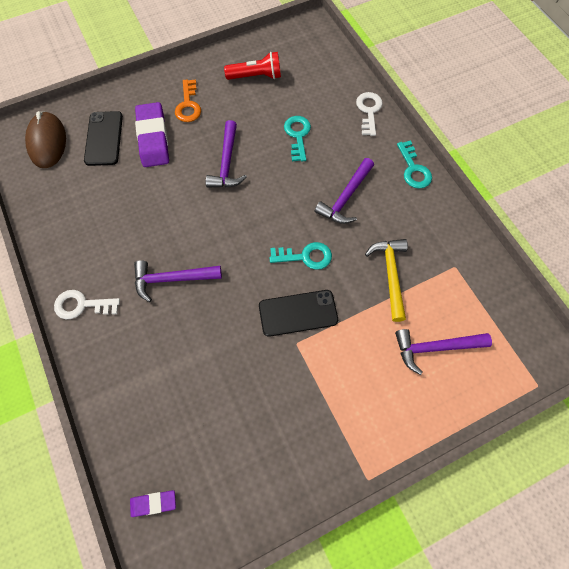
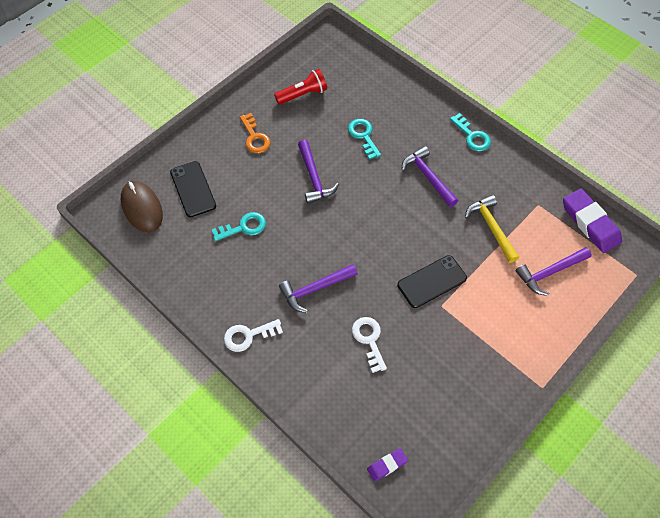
camera: 20 degrees left, 5 degrees down
(153, 138) = (238, 175): purple eraser -> purple eraser (590, 223)
(305, 256) = (417, 235): turquoise key -> turquoise key (243, 227)
(345, 198) = (427, 177): purple hammer -> purple hammer turned 135 degrees clockwise
(369, 111) = (414, 97): white key -> white key (369, 340)

